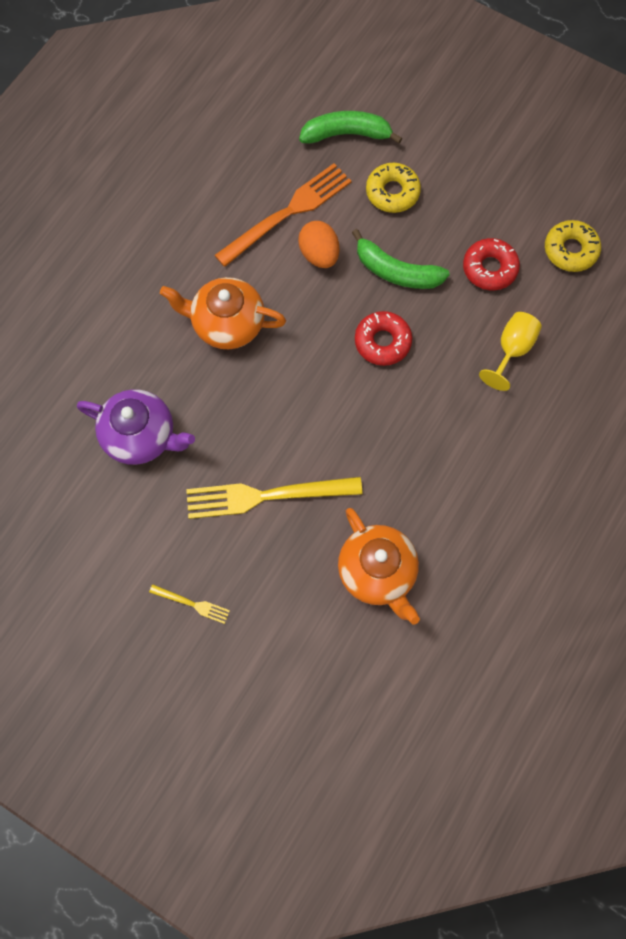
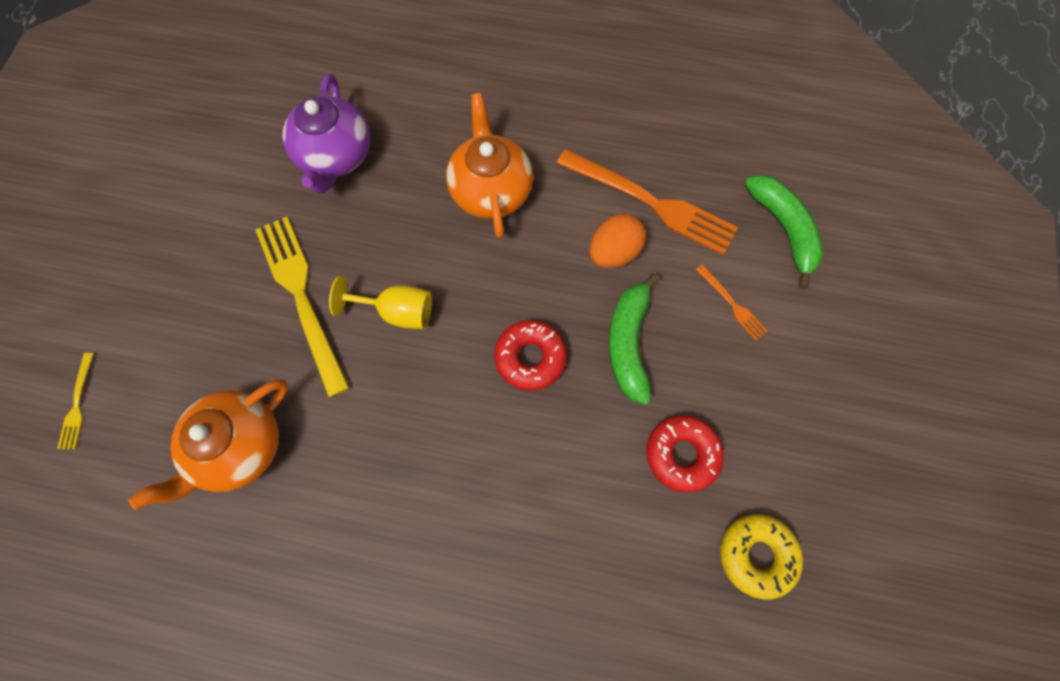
camera: 70 degrees right, 0 degrees up
(192, 604) = (163, 267): yellow fork -> yellow fork (77, 405)
(392, 192) = (732, 304): yellow donut -> orange fork
(511, 350) = (578, 519): yellow goblet -> yellow goblet (397, 312)

